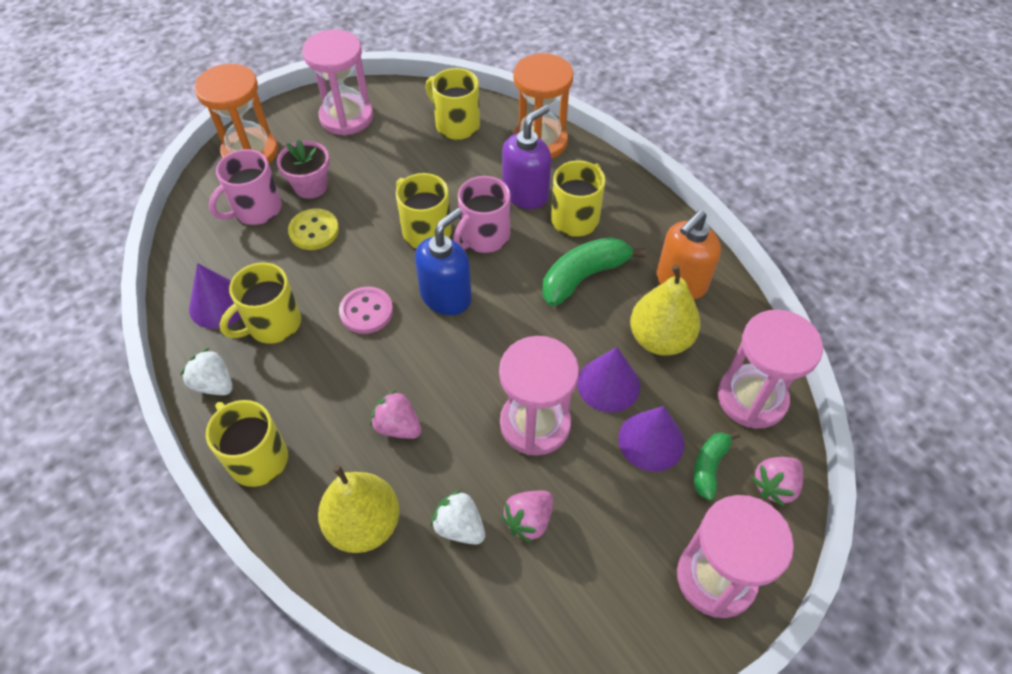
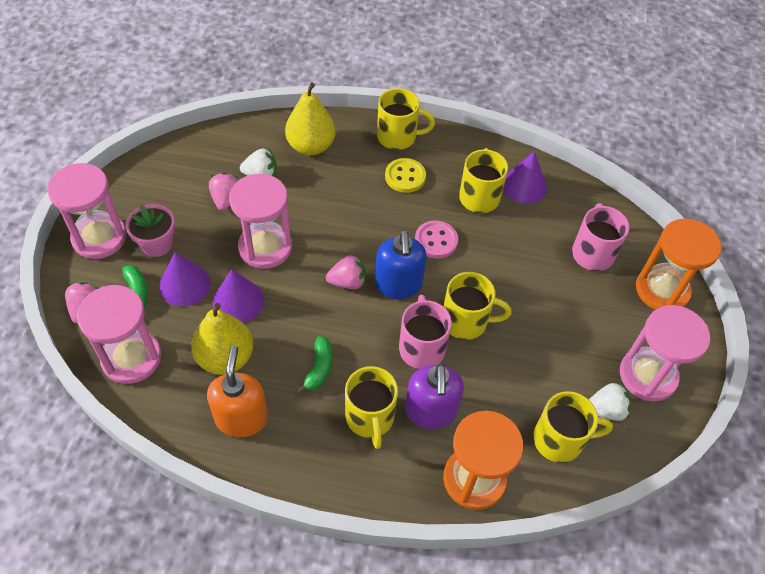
camera: 135 degrees right, 0 degrees up
(214, 384) = (466, 150): white strawberry -> white strawberry (605, 410)
(311, 186) = (585, 296): pink flower pot -> pink flower pot (157, 244)
(314, 231) = (536, 266): yellow button -> yellow button (405, 177)
(398, 426) = (343, 195): pink strawberry -> pink strawberry (347, 282)
(583, 277) = (319, 368): green banana -> green banana, size x0.59

